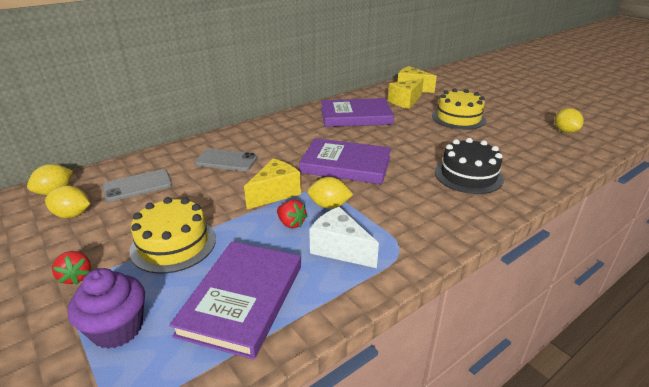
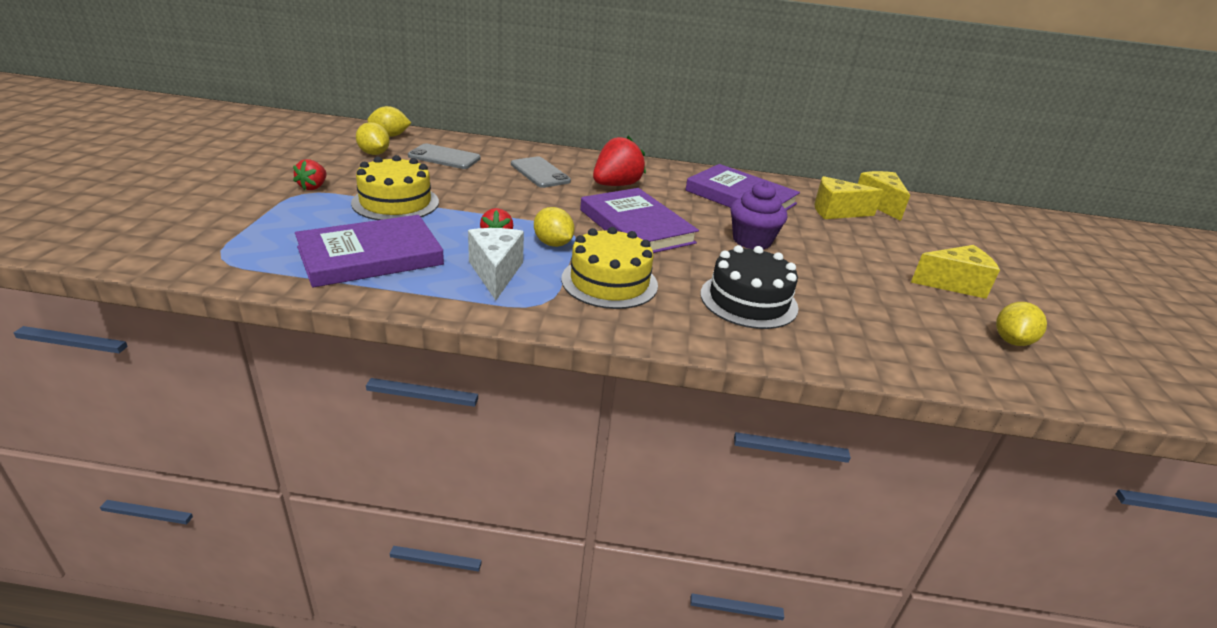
camera: 40 degrees right, 0 degrees up
(117, 329) = (282, 225): purple cupcake -> purple cupcake (752, 240)
(275, 193) = (528, 213): yellow cheese -> yellow cheese (954, 284)
(285, 144) = (616, 185): none -> red strawberry
(458, 118) = (871, 255): yellow cake -> yellow cake (609, 282)

